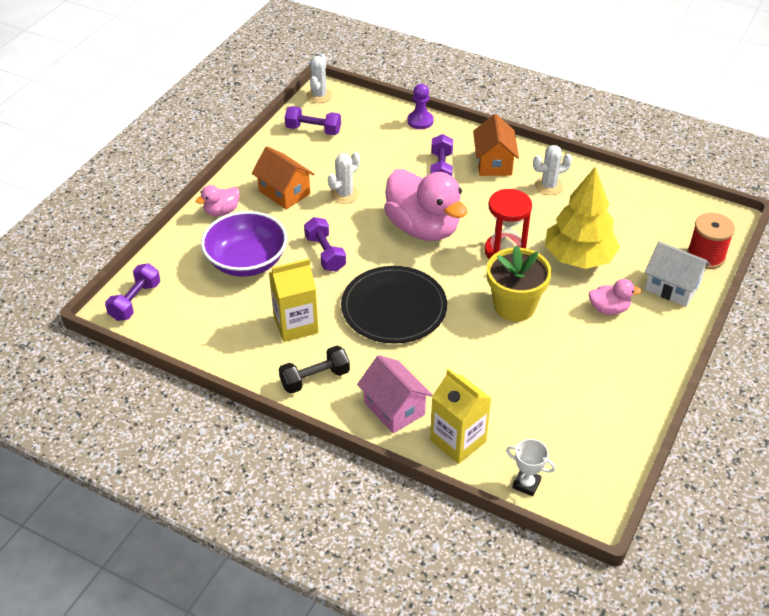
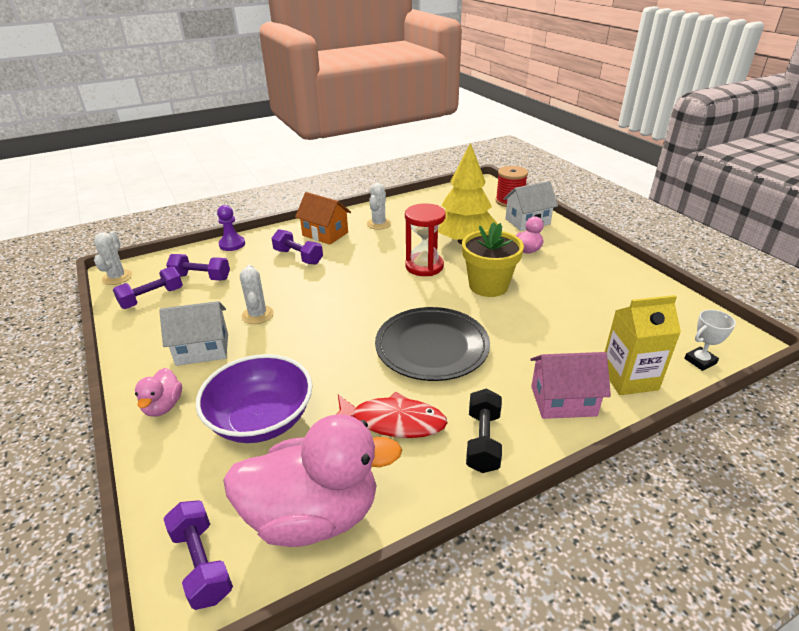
camera: 55 degrees left, 10 degrees down
(284, 192) = (202, 349): orange house -> white house
(296, 325) = (393, 422): yellow carton -> red fish
(319, 95) = (117, 277): white cactus -> white cactus turned 45 degrees clockwise
(325, 253) = (317, 358): purple dumbbell -> purple dumbbell (201, 277)
(423, 228) = (353, 292): pink duck -> pink duck (313, 515)

